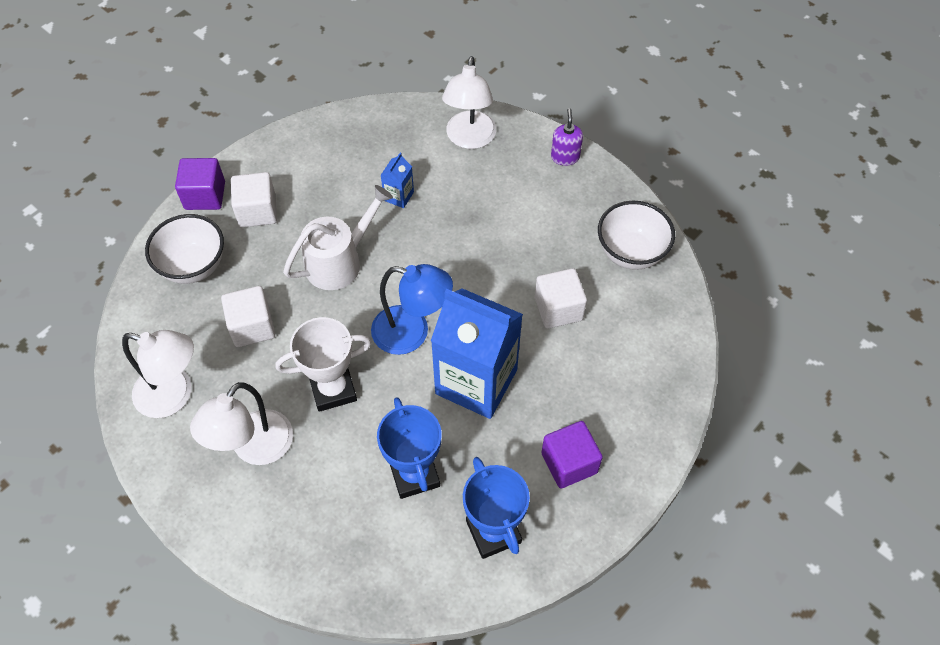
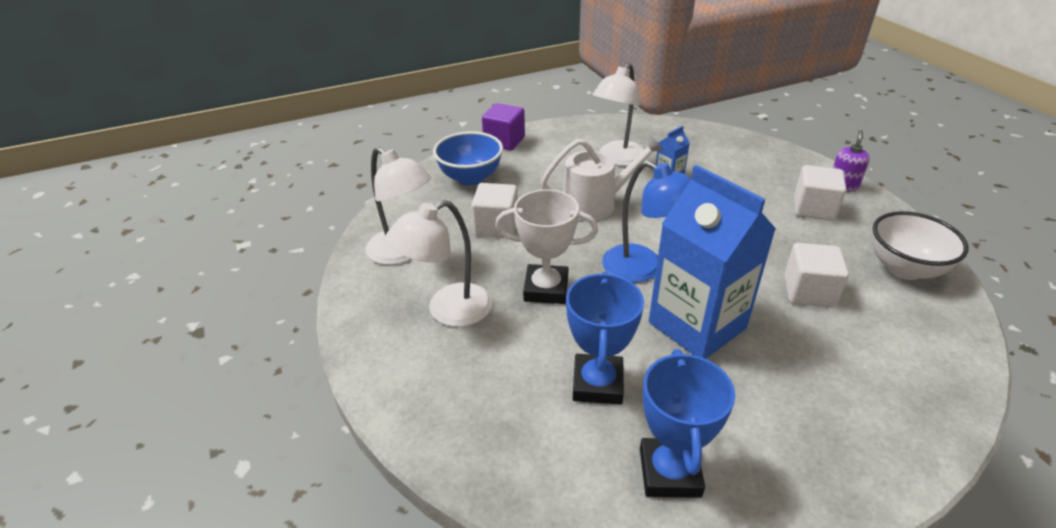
camera: 25 degrees right, 20 degrees down
(194, 266) = (470, 178): white bowl -> blue bowl
(257, 211) = (541, 158): white cube -> white cube (813, 208)
(469, 139) = (749, 156): white lamp -> white lamp (617, 159)
(569, 463) = (788, 434): purple cube -> none

